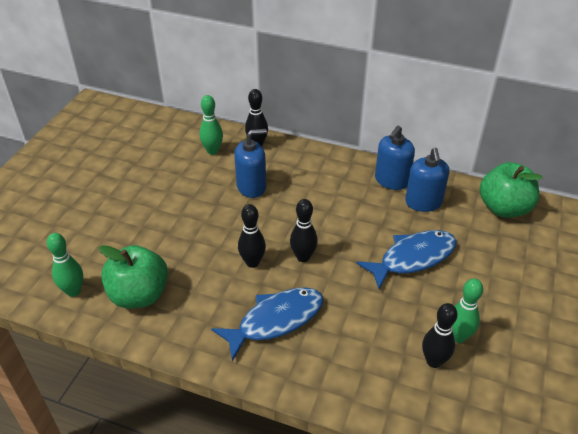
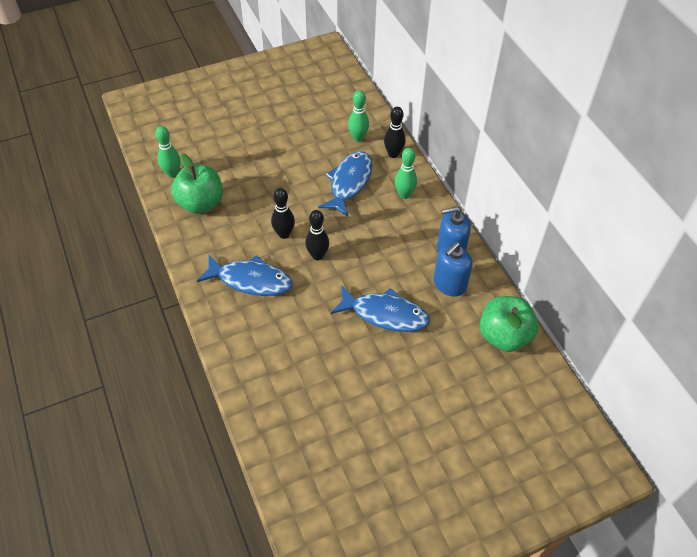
camera: 45 degrees right, 10 degrees up
(251, 187) = (349, 183): blue soap dispenser -> blue fish
(434, 361) = (305, 383): black bowling pin -> none
(458, 336) = (340, 384): green bowling pin -> green bowling pin (404, 194)

